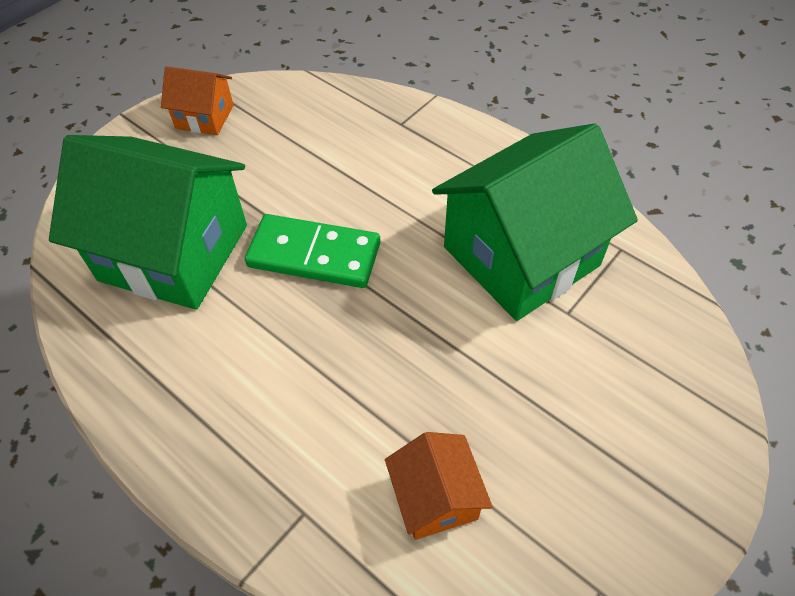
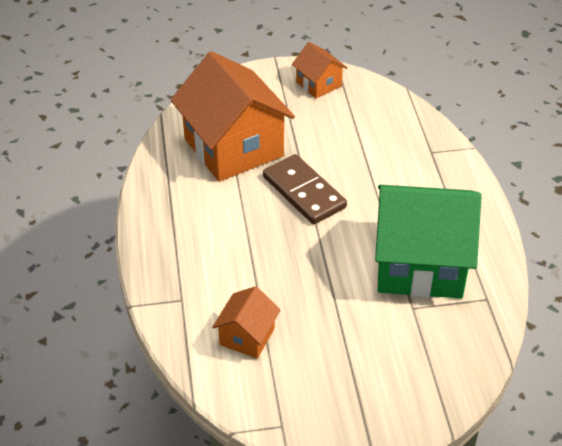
camera: 40 degrees right, 10 degrees down
(174, 252) = (233, 147): green house -> orange house
(314, 255) = (304, 192): green domino -> brown domino

